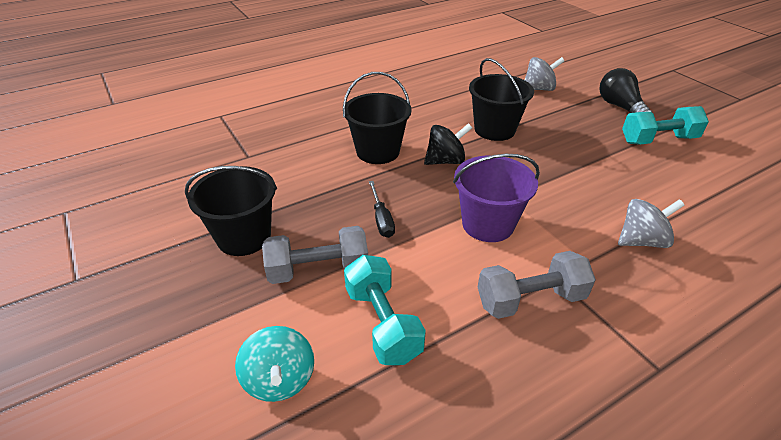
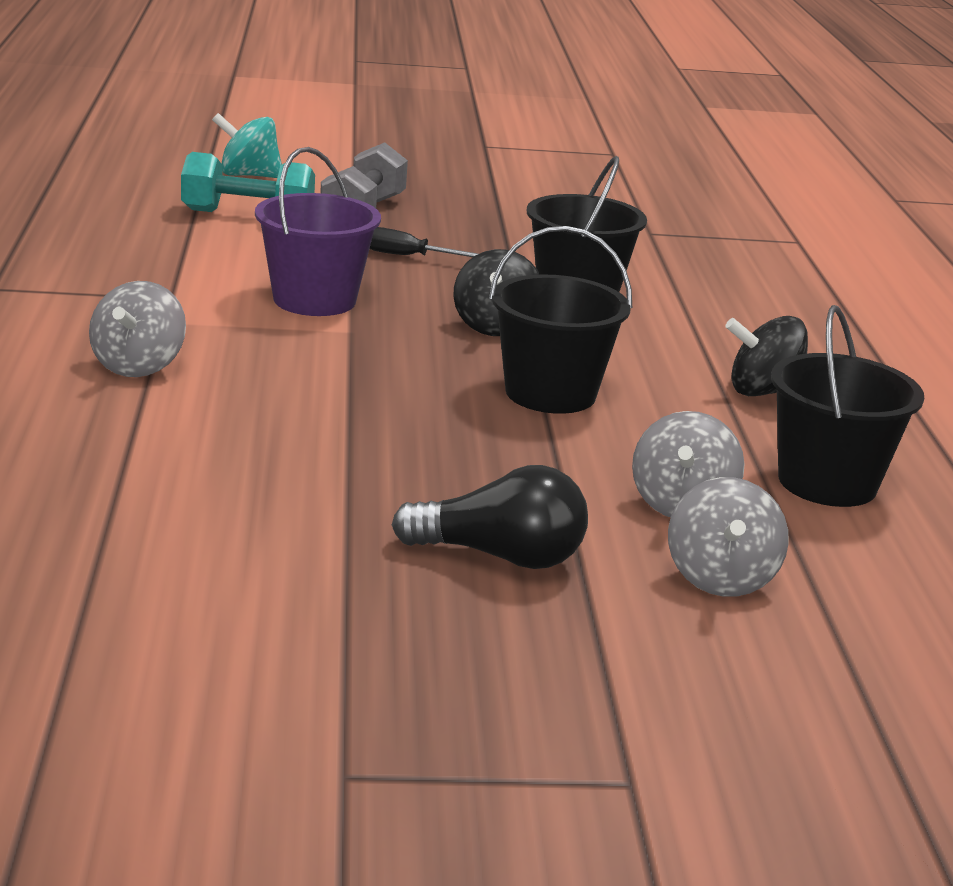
camera: 115 degrees right, 15 degrees down
(244, 237) = (466, 200): black bucket -> black bucket (827, 482)
(427, 92) = (763, 392): none -> black spinning top
(530, 299) = (166, 274): grey dumbbell -> none
(570, 76) = (720, 578): none -> grey spinning top
(658, 140) = (328, 522): turquoise dumbbell -> none

